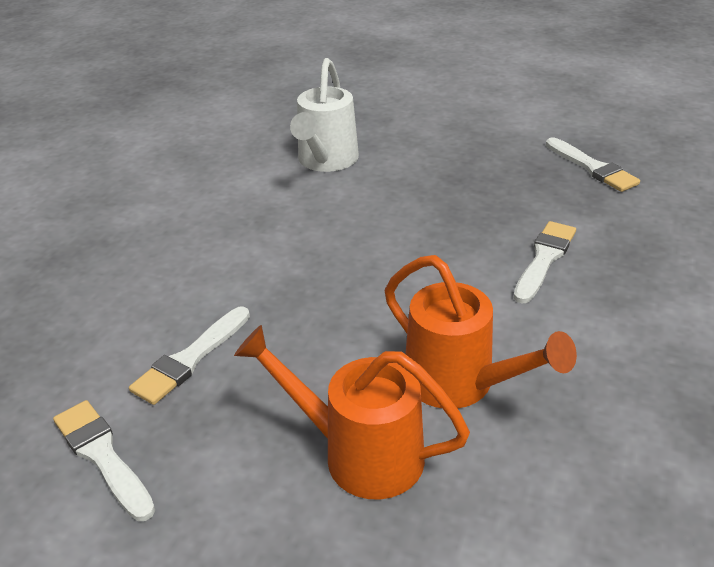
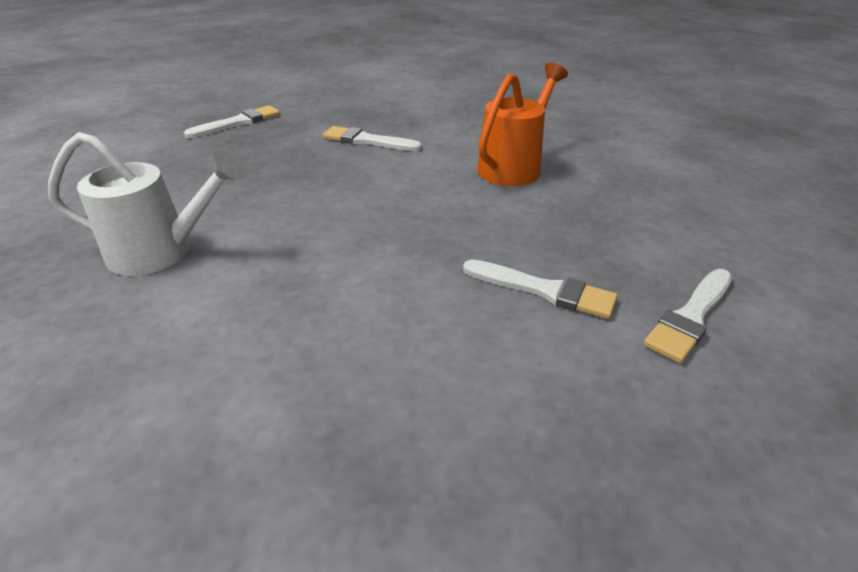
camera: 100 degrees left, 0 degrees up
(359, 453) = (598, 197): orange watering can -> none

